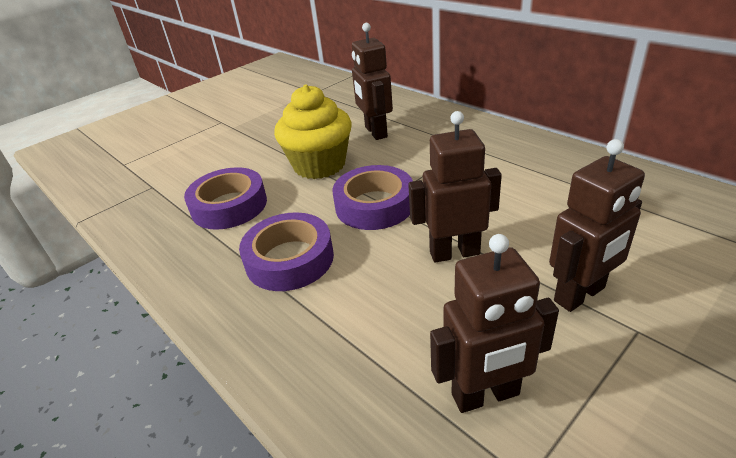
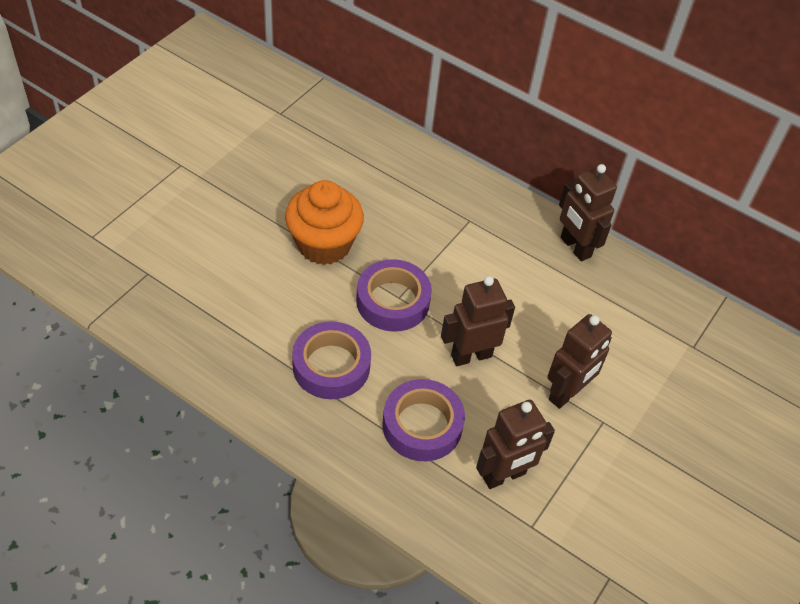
camera: 20 degrees left, 15 degrees up
(229, 206) = (248, 301): purple tape -> purple tape (422, 425)
(319, 165) = (324, 244): yellow cupcake -> orange cupcake
(375, 132) = (371, 194): brown robot -> brown robot (575, 247)

